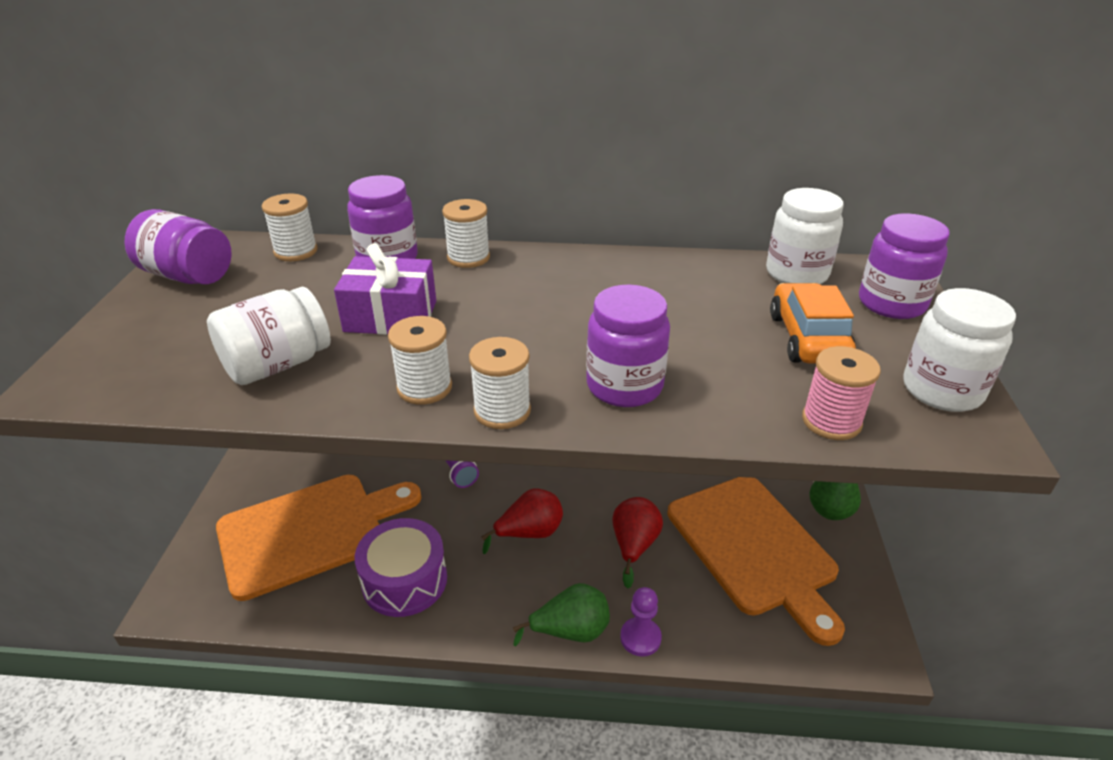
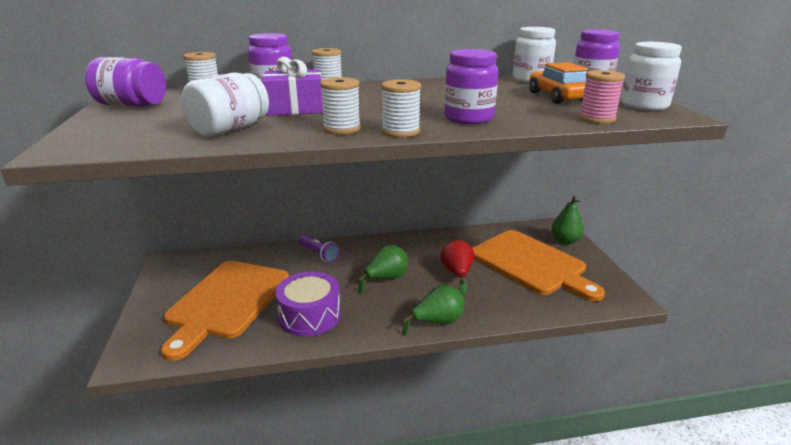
camera: 15 degrees left, 10 degrees down
(309, 532) = (226, 301): orange cutting board -> orange cutting board turned 150 degrees clockwise
(529, 533) = (386, 278): red pear -> green pear
(640, 638) = (484, 317): purple pawn -> none

